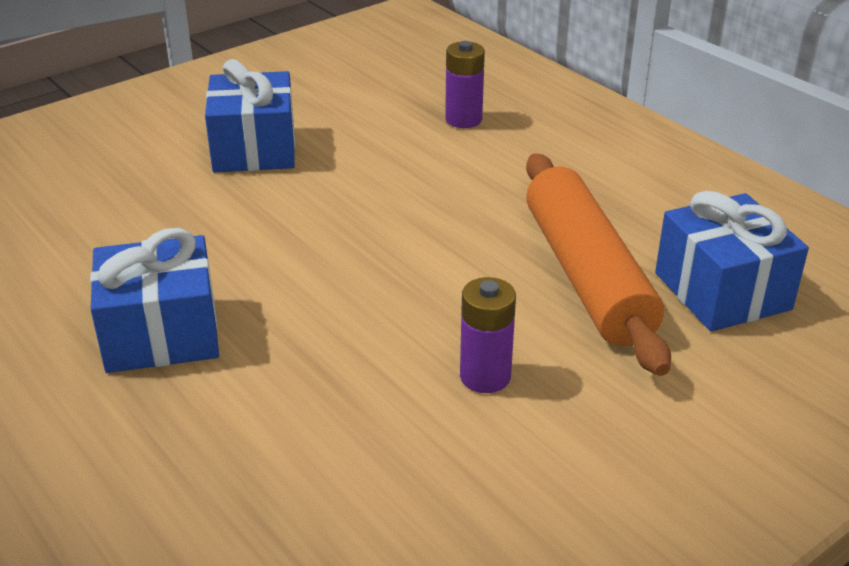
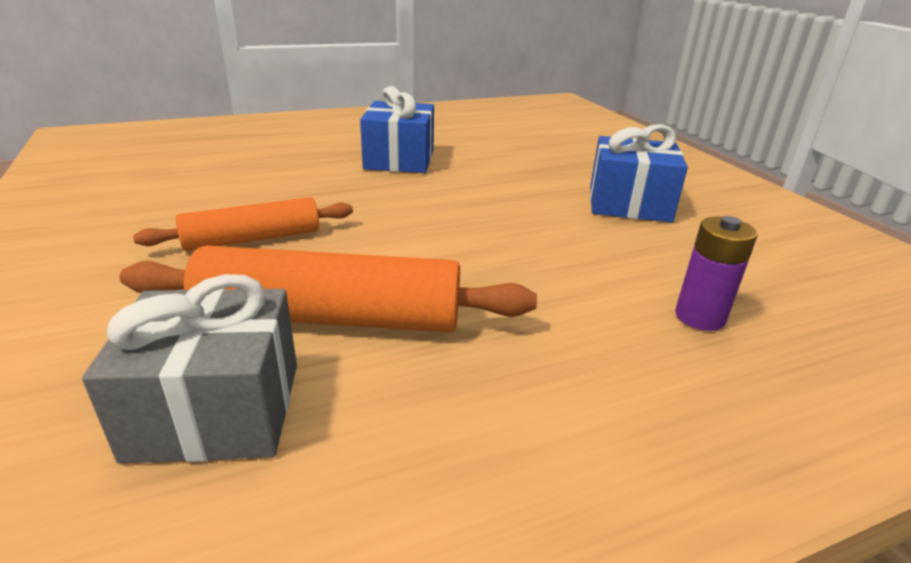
camera: 105 degrees right, 5 degrees down
(485, 376) = (253, 238): purple battery -> orange rolling pin
(722, 291) = (216, 409): blue gift -> grey gift

